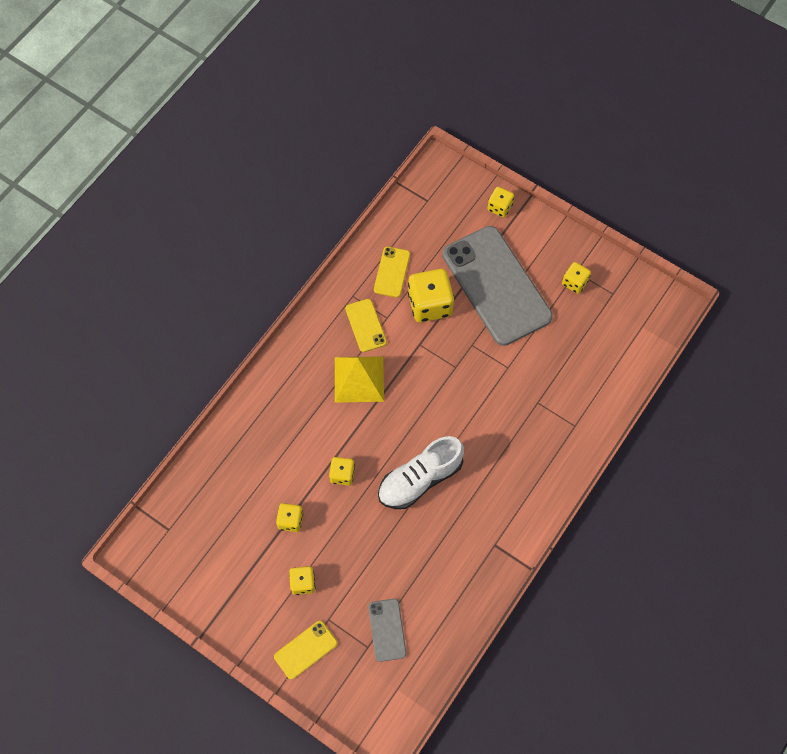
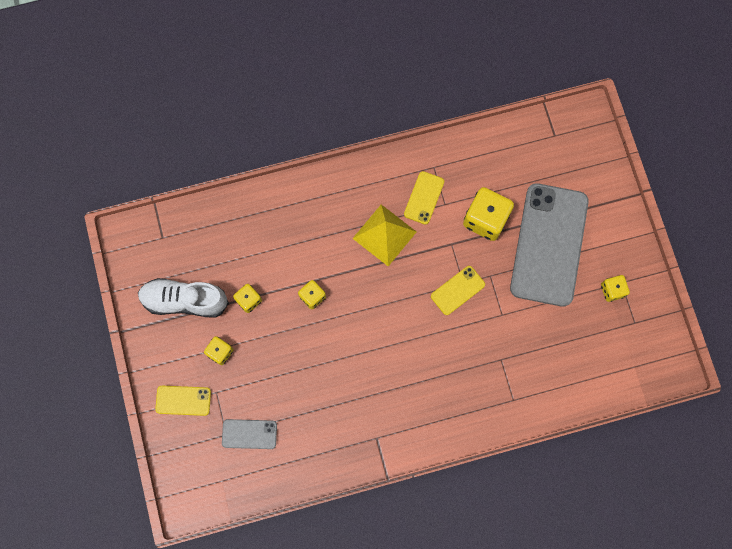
camera: 40 degrees right, 10 degrees up
(387, 630) = (249, 434): grey phone -> grey phone turned 60 degrees clockwise
(392, 272) = (479, 171): yellow phone -> yellow phone (457, 290)
(420, 479) = (364, 345): white shoe -> white shoe (185, 300)
(499, 207) = (606, 184): yellow dice -> none

